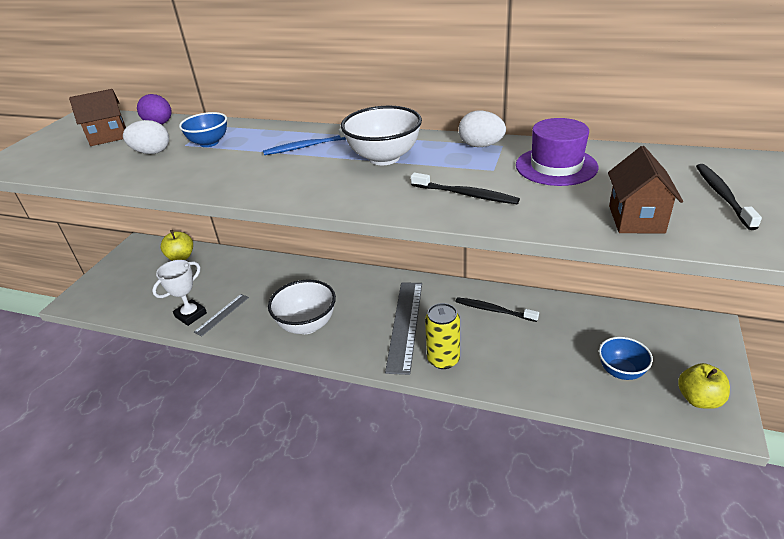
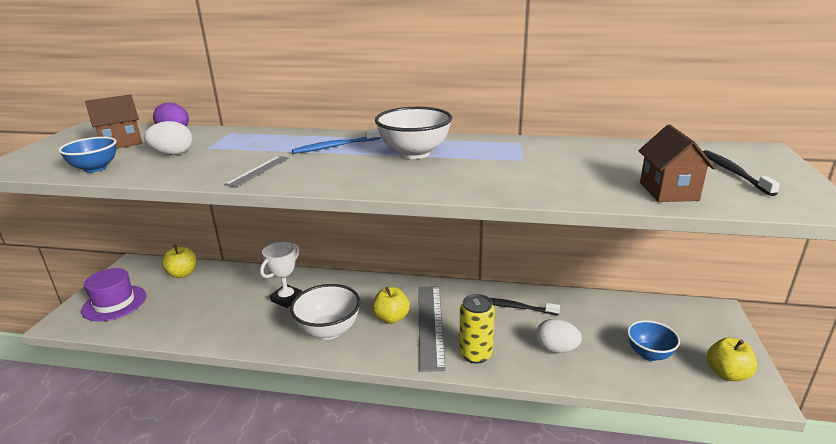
camera: 10 degrees left, 10 degrees down
(191, 315) = (200, 328): white trophy -> white trophy (286, 299)
(209, 143) = (232, 146): blue bowl -> blue bowl (95, 168)
(222, 314) = (235, 325): grey ruler -> grey ruler (258, 171)
(368, 315) = (391, 318): none -> yellow apple
(466, 195) = (505, 178): black toothbrush -> none
(481, 146) = (503, 143): white egg -> white egg (556, 349)
(556, 166) = (578, 156): purple hat -> purple hat (114, 303)

